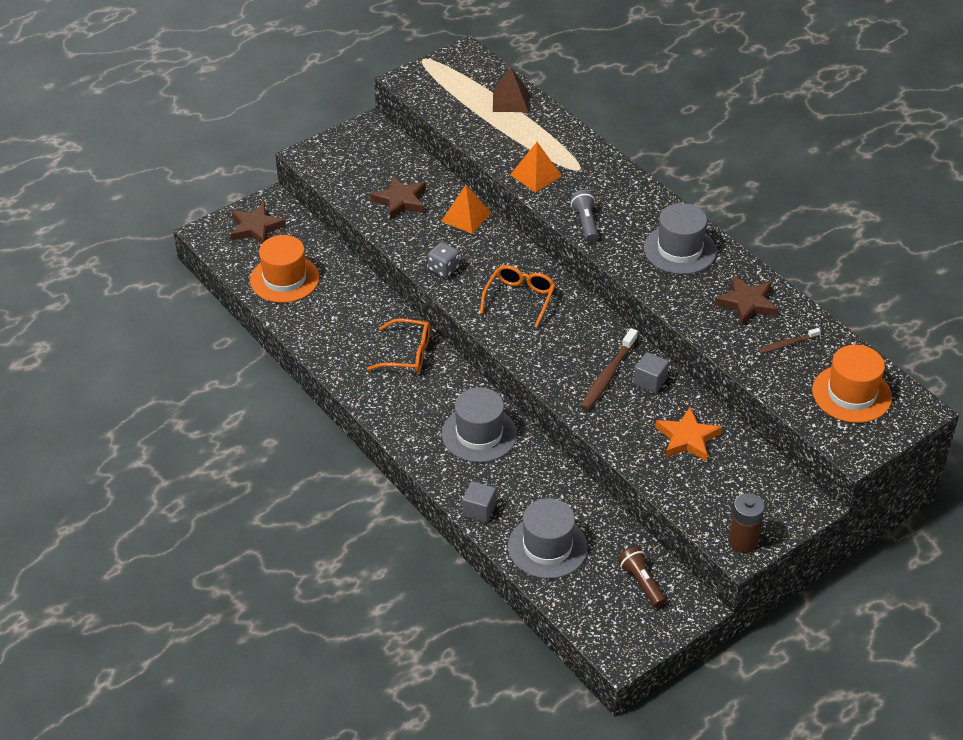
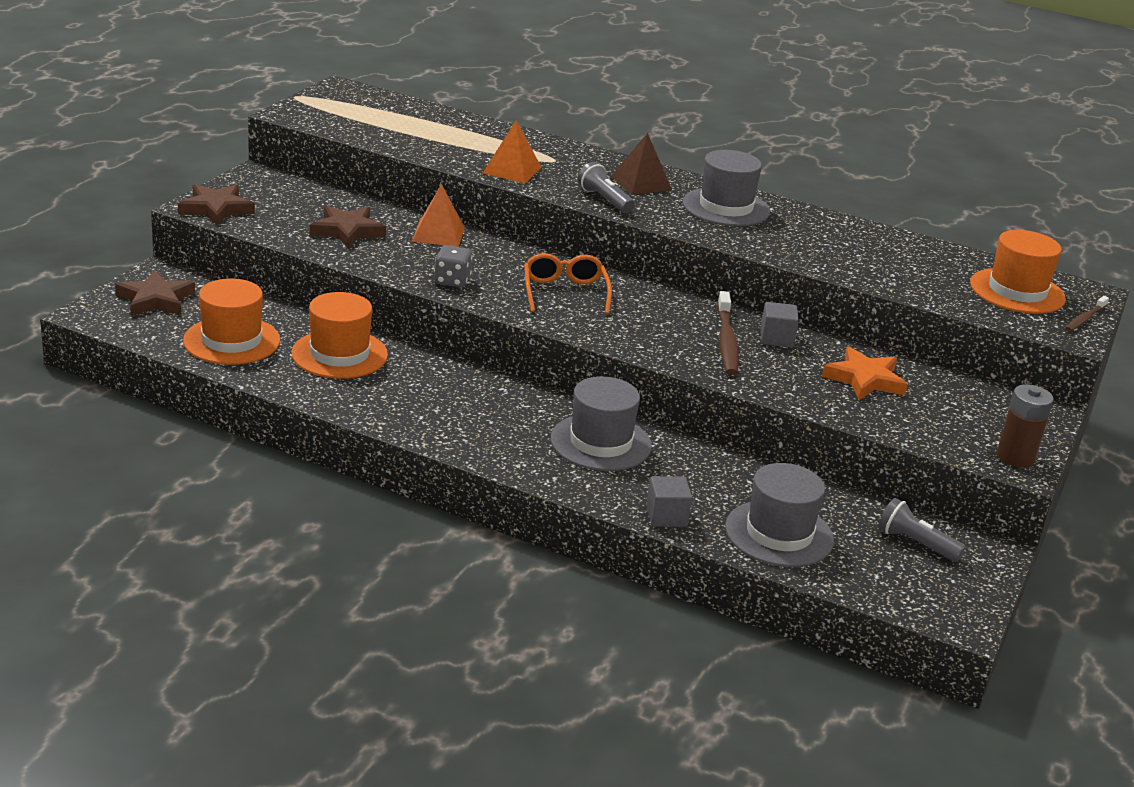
camera: 30 degrees left, 15 degrees down
(350, 308) = (339, 354): none -> orange hat
(408, 354) = (448, 384): orange glasses -> none
(510, 101) = (427, 118): brown pyramid -> brown pyramid (641, 183)
(641, 583) = (915, 543): brown flashlight -> grey flashlight
(747, 303) = (838, 238): brown star -> brown star (216, 209)
(787, 344) = (912, 263): brown toothbrush -> brown toothbrush (1085, 319)

